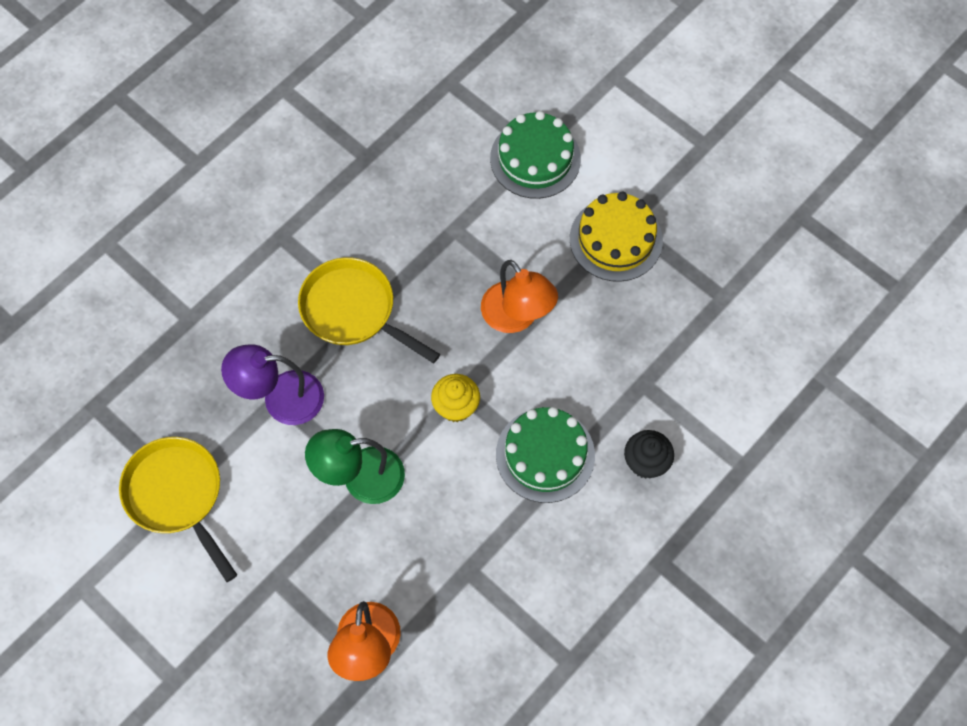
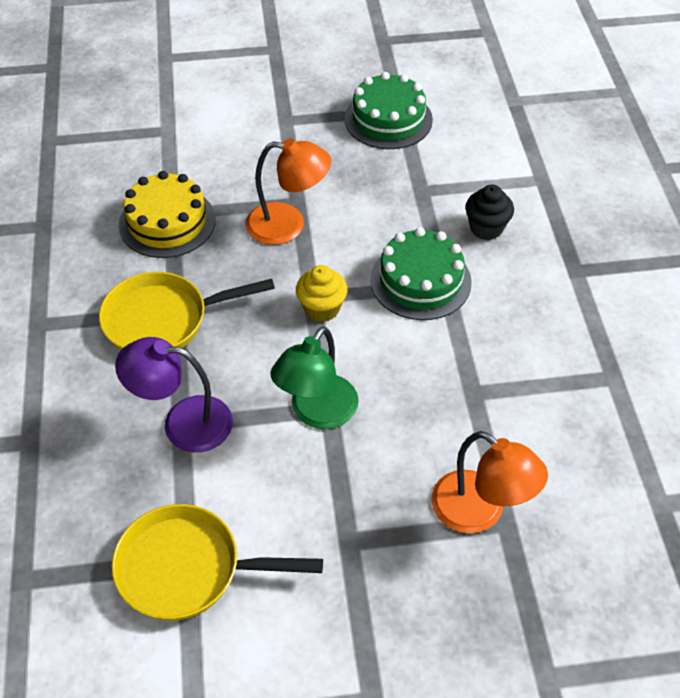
camera: 50 degrees left, 15 degrees down
(281, 399) = (183, 422): purple lamp -> purple lamp turned 60 degrees clockwise
(535, 158) = (173, 134): green cake -> green cake (388, 119)
(616, 239) = (290, 134): yellow cake -> yellow cake (167, 222)

